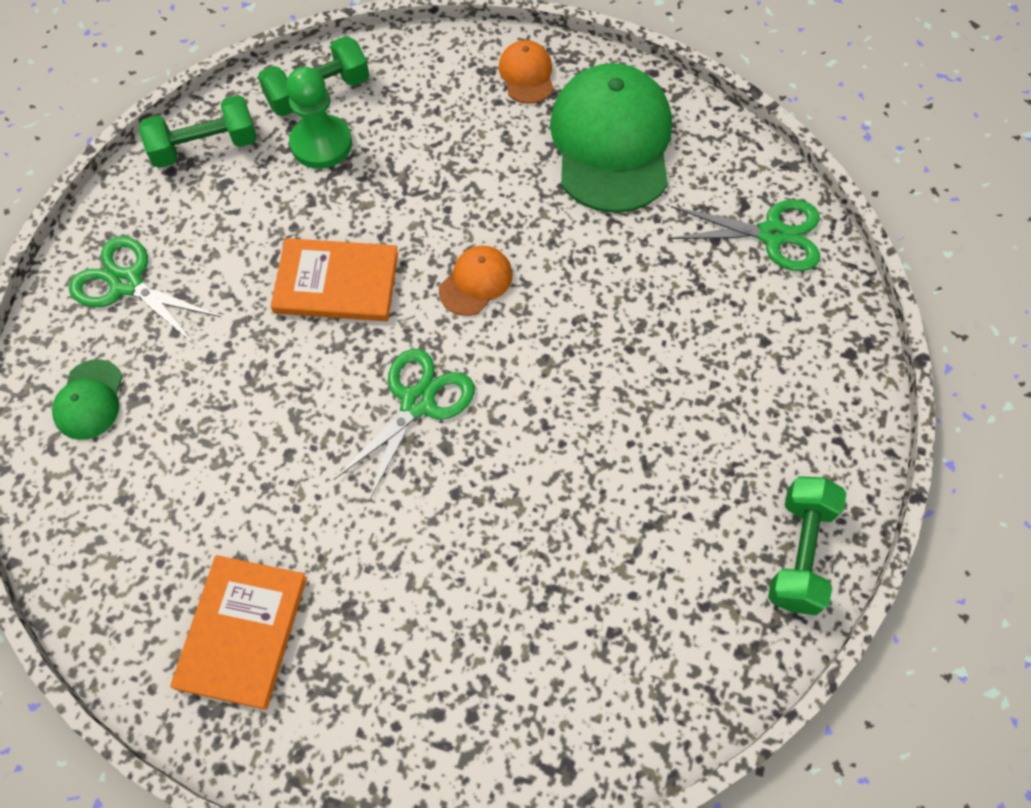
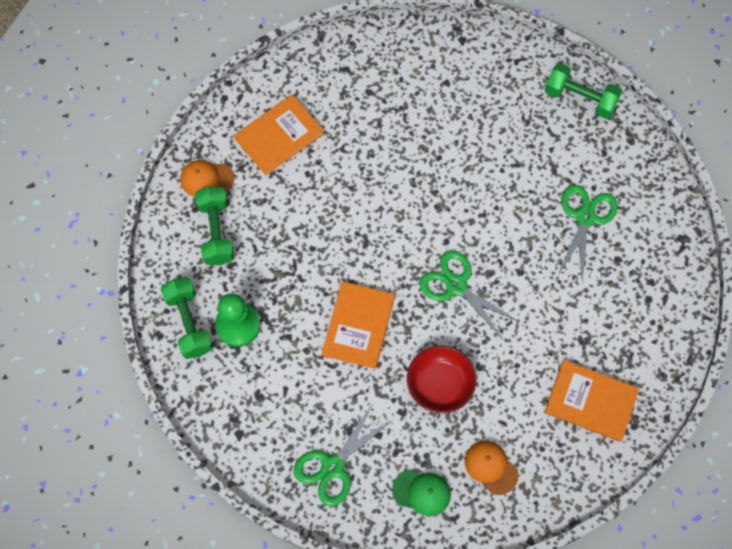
camera: 80 degrees left, 5 degrees up
(205, 147) = (223, 407): green dumbbell -> green dumbbell (216, 232)
(255, 401) = (440, 385): none -> red bowl
(476, 282) = (374, 238): orange cap -> orange cap (491, 467)
(611, 142) = (279, 136): green cap -> orange book
(772, 235) = (371, 59): green scissors -> green scissors (585, 218)

